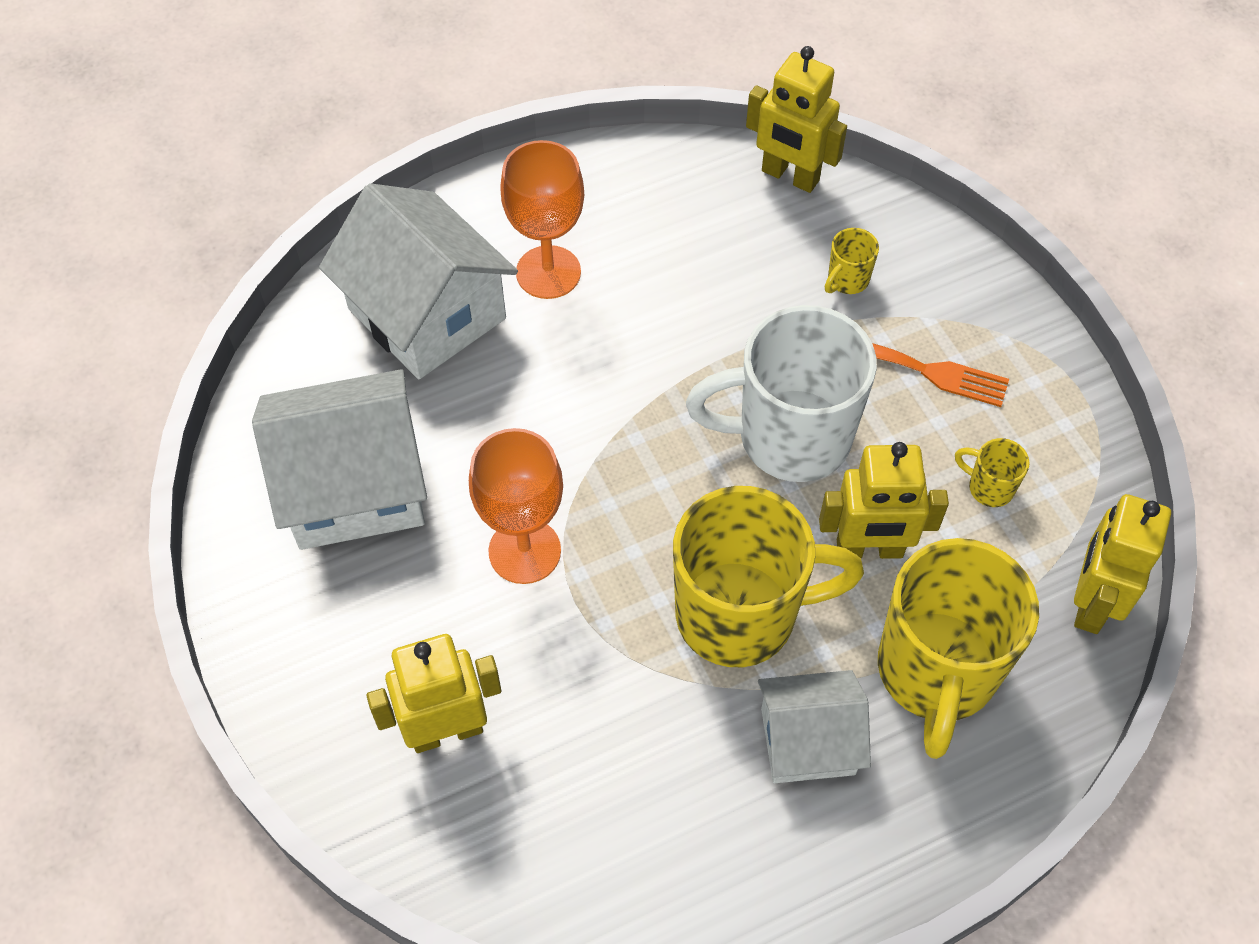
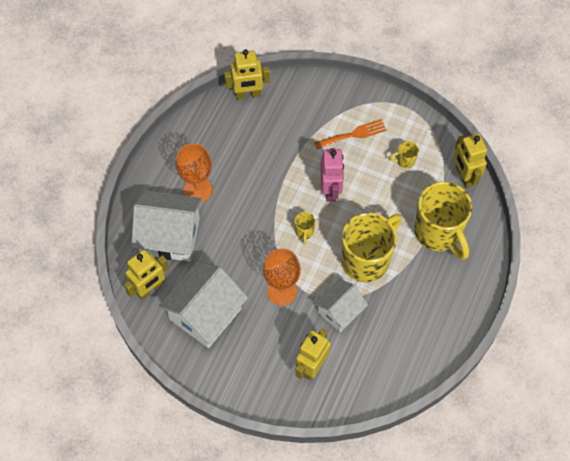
camera: 40 degrees left, 5 degrees up
(789, 437) = (330, 190): white mug -> pink robot
(807, 741) = (420, 283): white house -> white house (339, 311)
(847, 280) = (300, 120): yellow mug -> yellow mug (304, 232)
(869, 549) = (386, 209): yellow robot -> yellow robot (149, 289)

